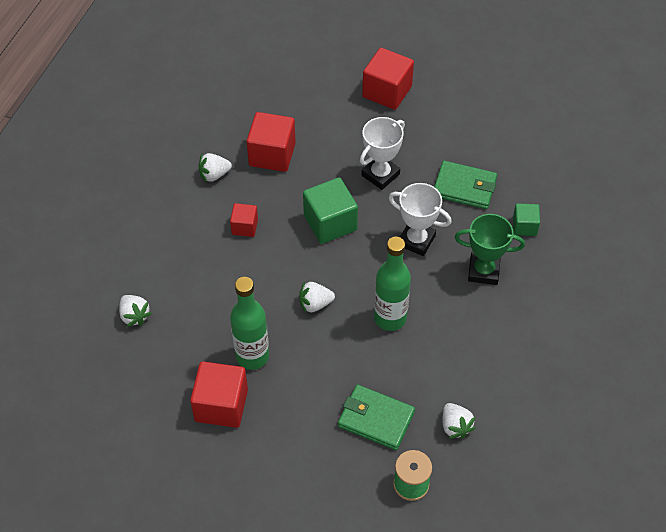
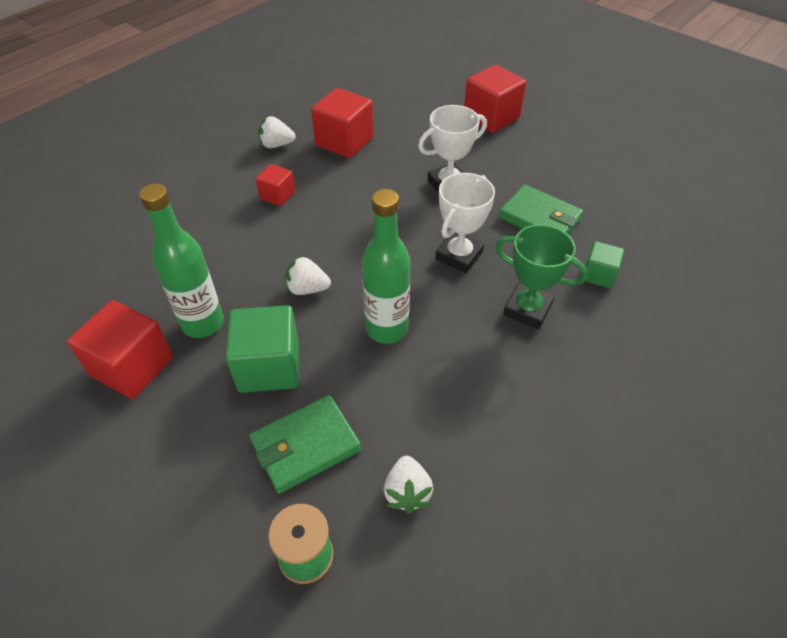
camera: 20 degrees right, 5 degrees down
(134, 316) = (109, 246): white strawberry -> none
(330, 223) = (370, 214): green cube -> green cube (269, 366)
(376, 419) = (306, 446): green wallet -> green wallet turned 75 degrees counterclockwise
(416, 240) = (459, 255): white trophy -> white trophy turned 75 degrees clockwise

